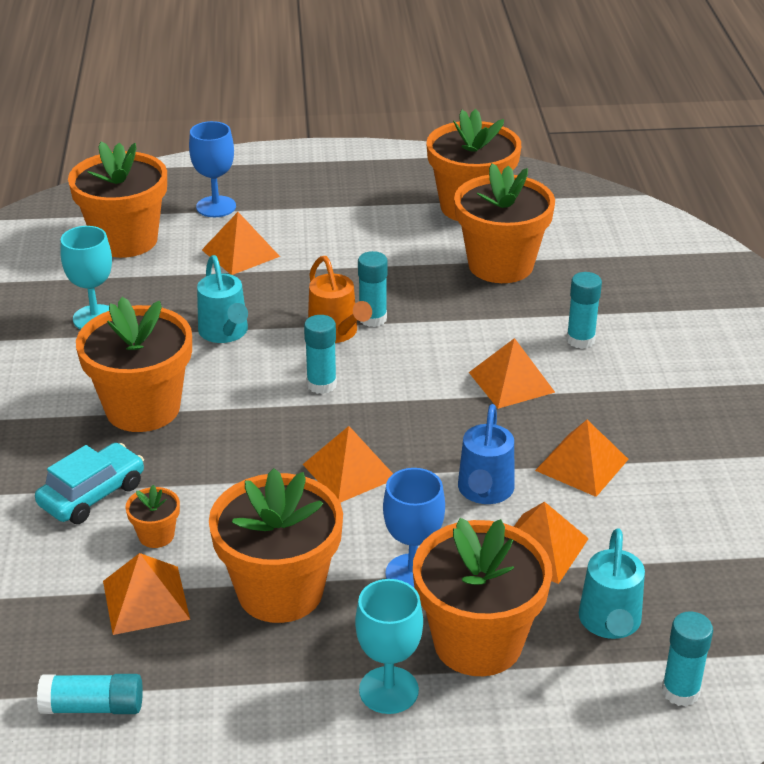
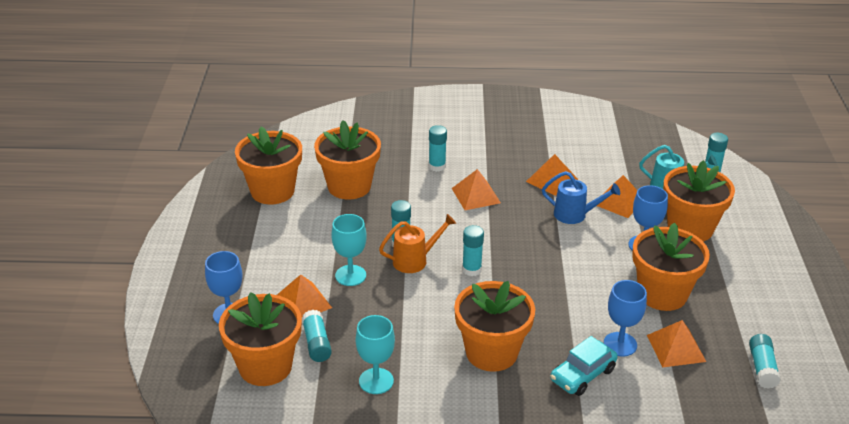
camera: 85 degrees left, 0 degrees up
(92, 494) = (582, 375): turquoise car -> turquoise car turned 90 degrees counterclockwise
(156, 535) = (620, 344): orange flower pot -> blue goblet
(164, 270) = (316, 343): none -> turquoise glue stick
(225, 333) = (407, 312): turquoise watering can -> none
(349, 471) = (558, 262): orange pyramid -> none
(388, 690) = (728, 259): turquoise goblet -> turquoise goblet (350, 275)

